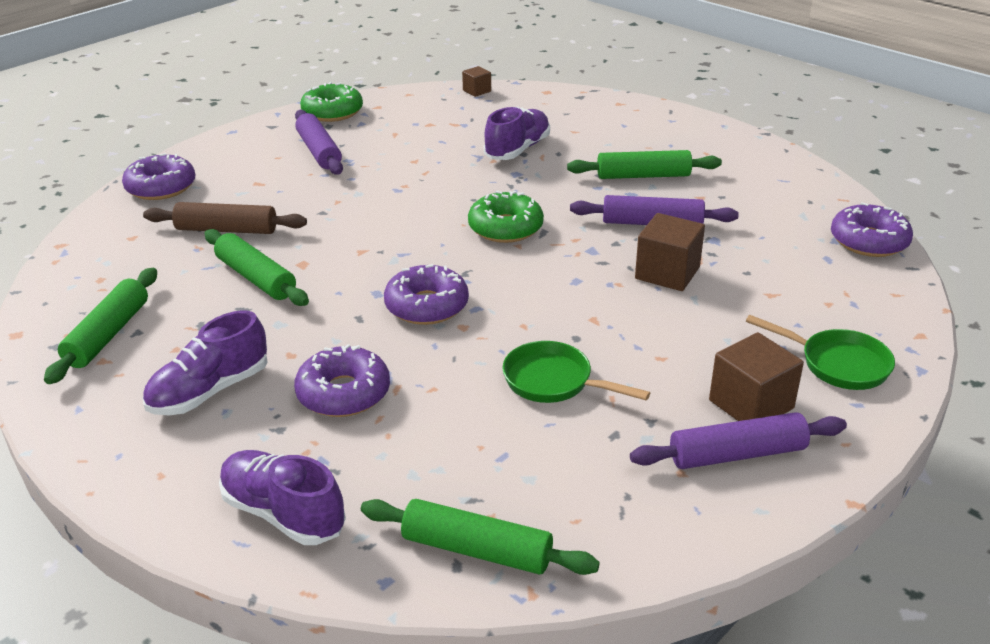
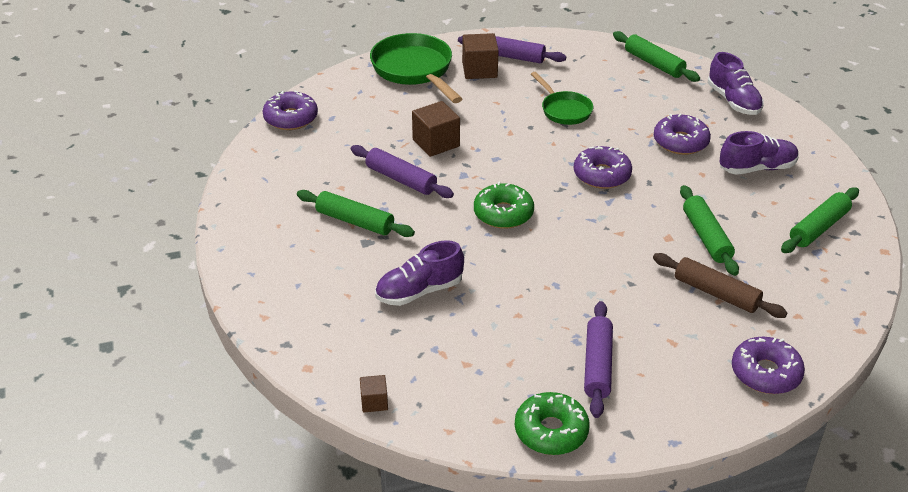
camera: 150 degrees left, 5 degrees up
(837, 364) = (414, 70): green pan -> green pan, size x1.69

